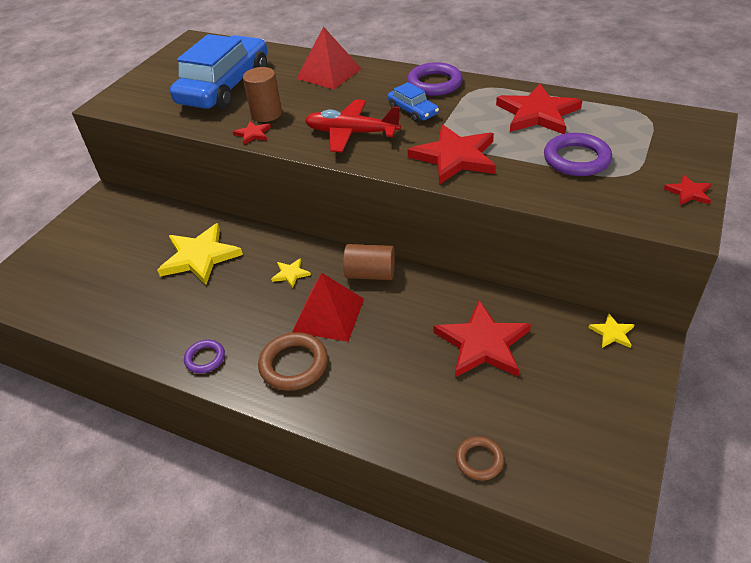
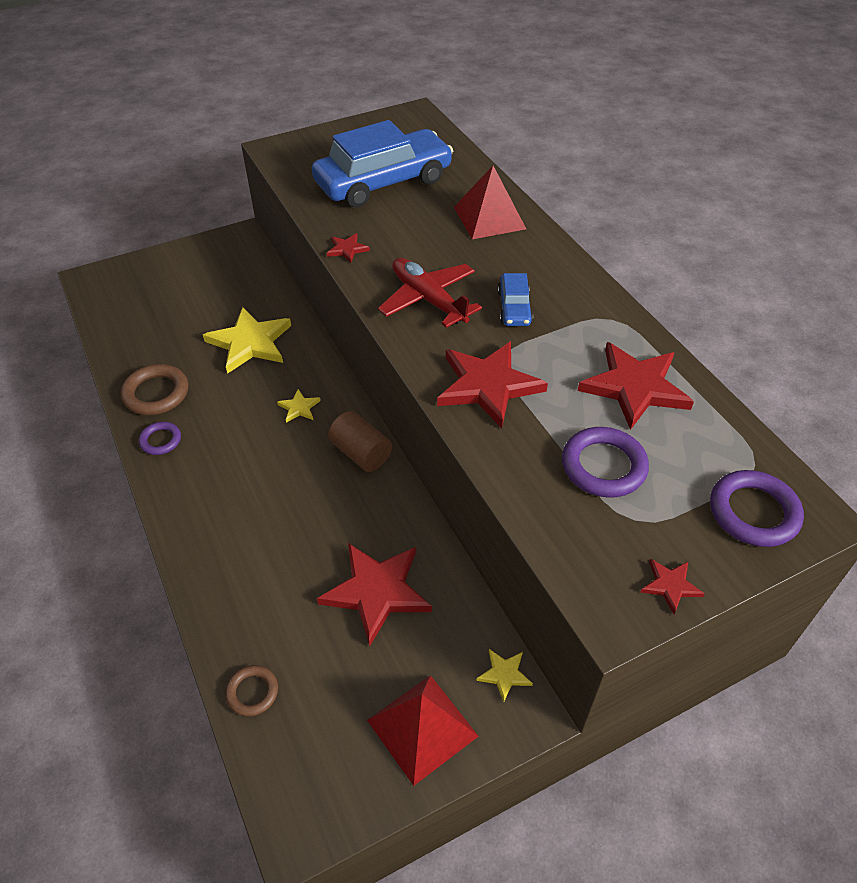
camera: 35 degrees right, 5 degrees up
(266, 114) = (382, 233): brown cylinder -> none
(294, 364) = (213, 494): brown ring -> brown ring (156, 393)
(328, 315) = (286, 469): red pyramid -> red pyramid (422, 728)
(434, 83) = (575, 288): purple ring -> purple ring (753, 512)

